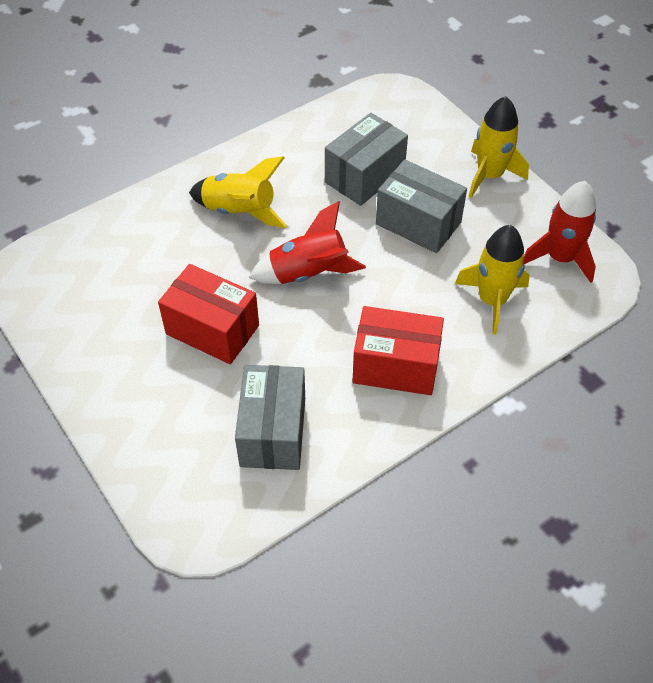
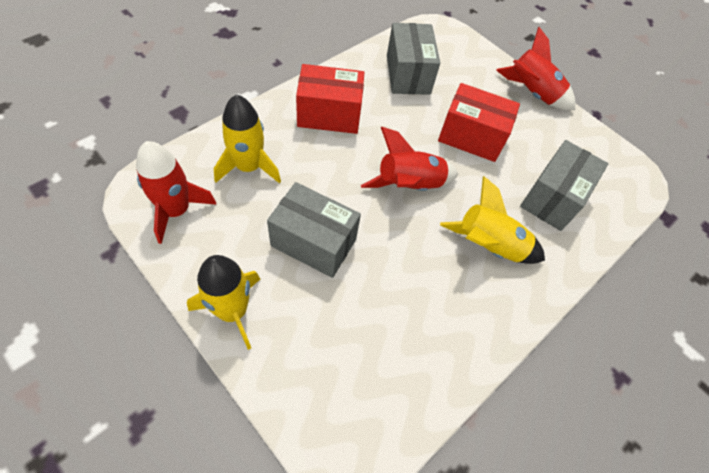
camera: 165 degrees right, 5 degrees up
(94, 395) = (531, 93): none -> red rocket
(364, 176) = (373, 300): grey box -> grey box (552, 198)

